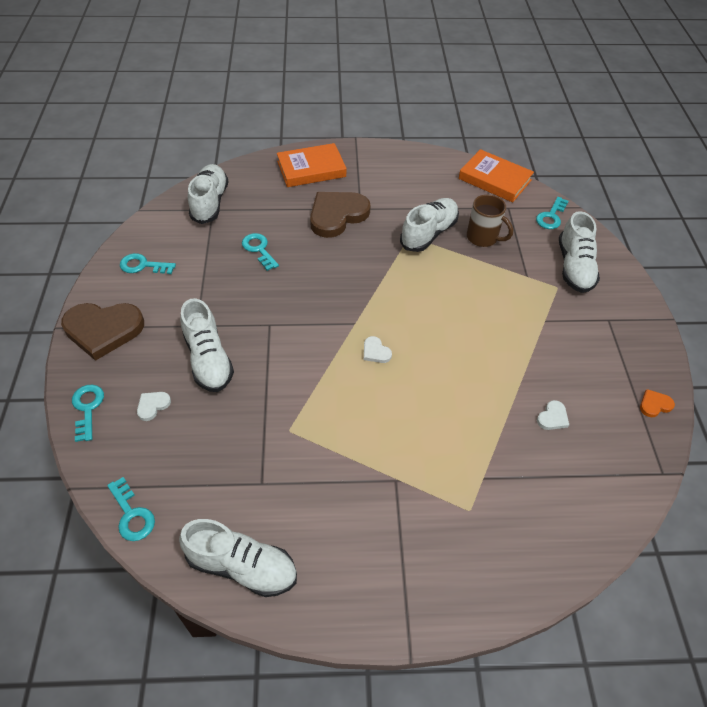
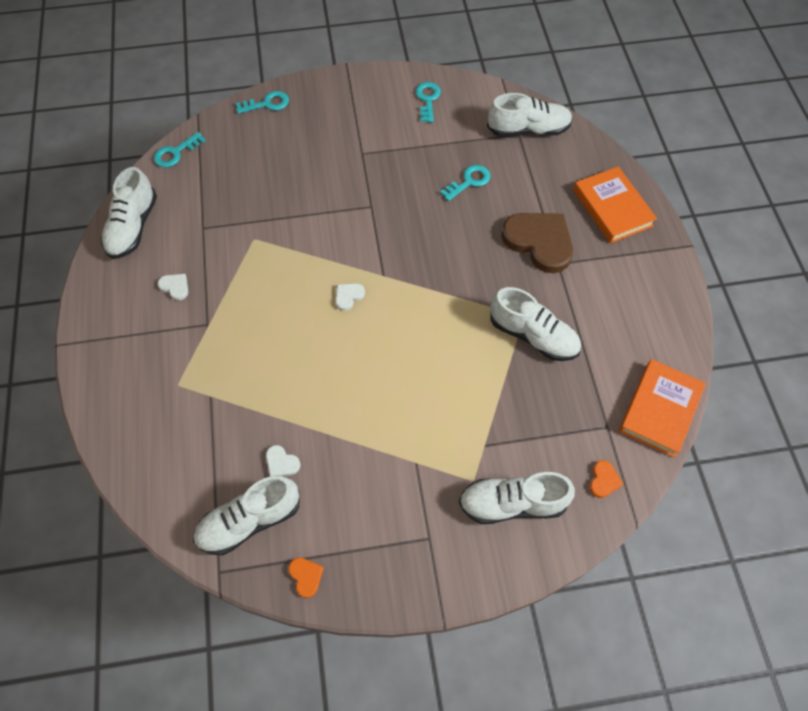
camera: 85 degrees right, 10 degrees up
(103, 330) = (347, 92): brown heart -> none
(153, 406) = (272, 142): white heart -> white heart (175, 287)
(208, 359) = (324, 169): white shoe -> white shoe (250, 521)
(483, 238) = (540, 395): brown mug -> none
(551, 216) = (604, 480): turquoise key -> orange heart

